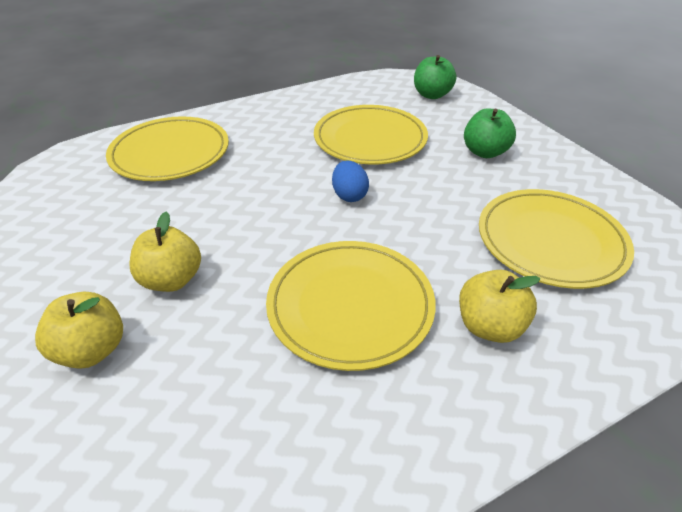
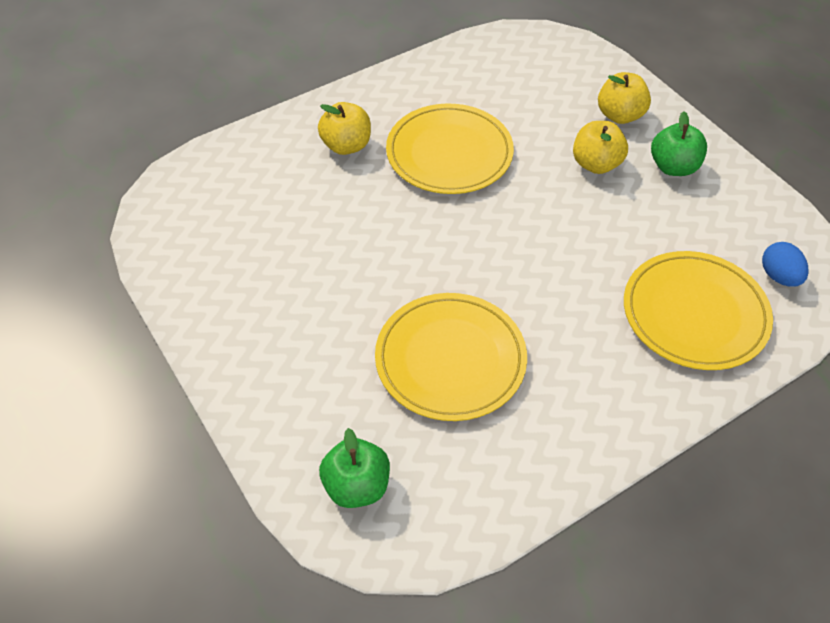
camera: 175 degrees right, 10 degrees up
(349, 195) = (464, 261): blue egg -> blue egg (779, 276)
(484, 152) = (303, 343): green apple -> green apple (673, 167)
(550, 241) = (272, 219): yellow plate -> none

